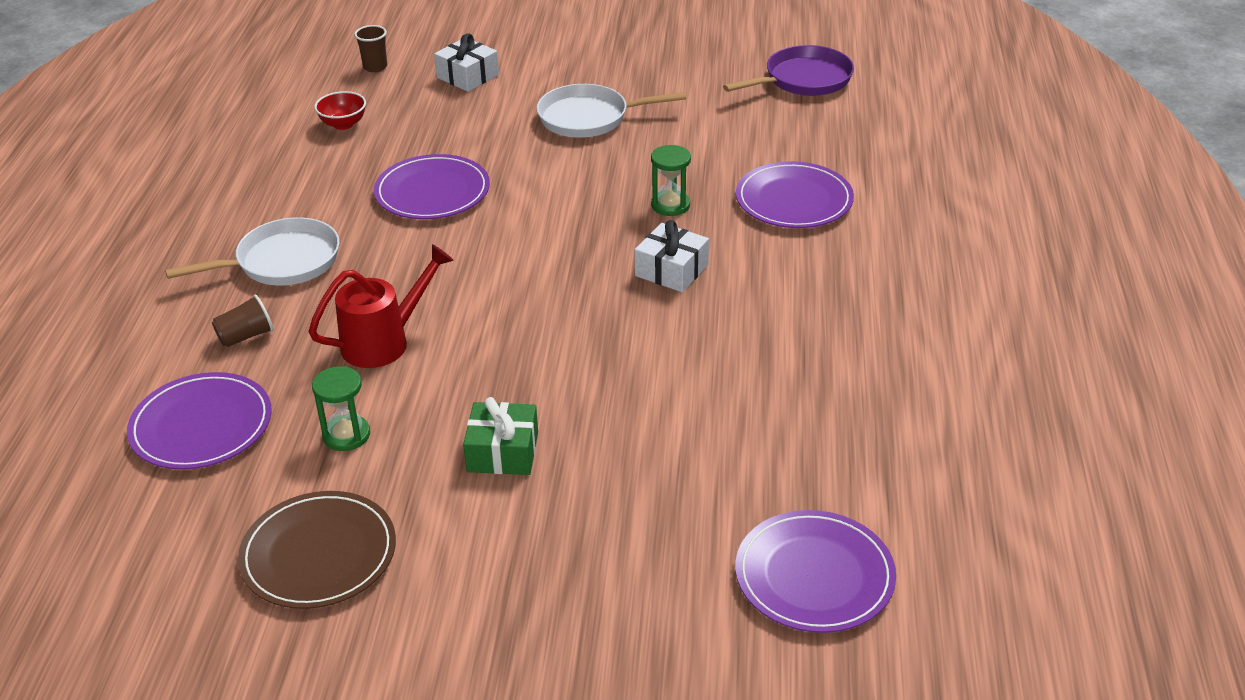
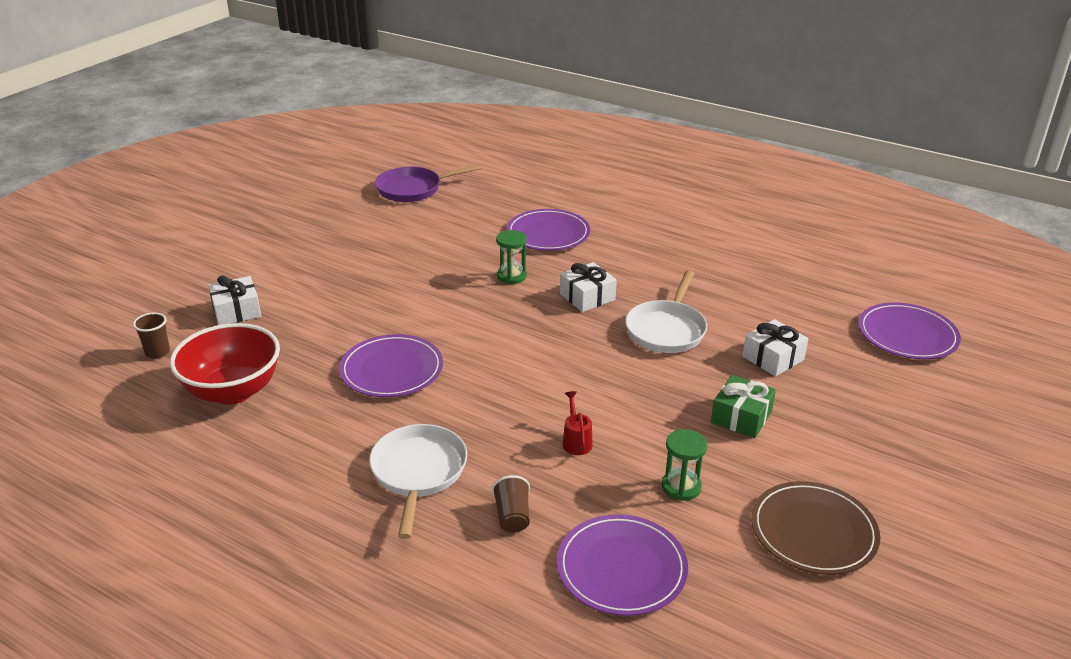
camera: 65 degrees left, 5 degrees down
(343, 124) = (233, 391): red bowl -> red bowl, size x2.07
(384, 342) = (576, 441): red watering can -> red watering can, size x0.53
(589, 118) = (366, 275): white pan -> white pan (667, 329)
(650, 452) = (773, 358): none -> white gift
(803, 80) = (413, 189): purple pan -> purple pan turned 105 degrees counterclockwise

